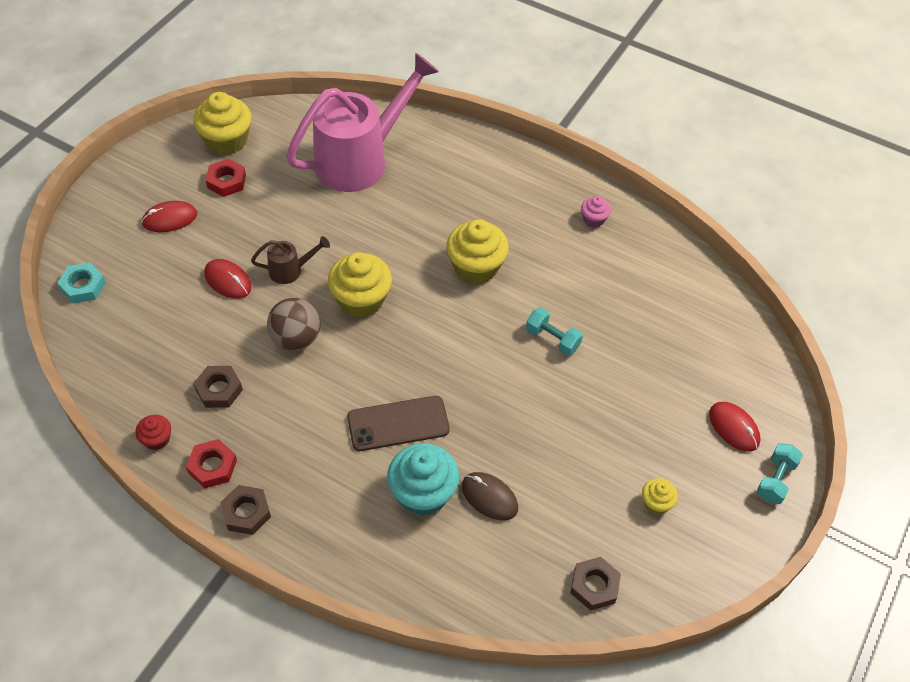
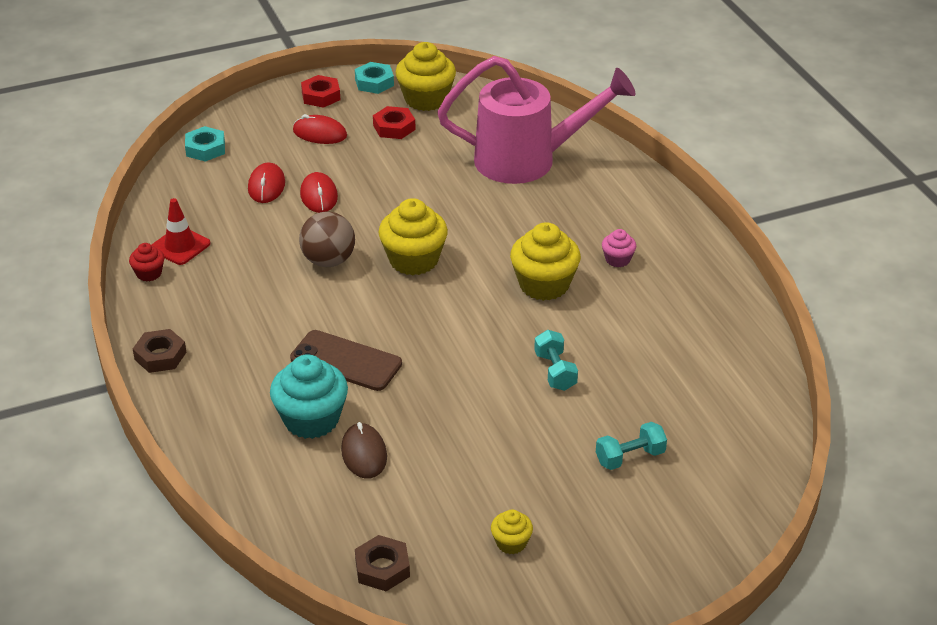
camera: 40 degrees right, 15 degrees down
(157, 396) = (180, 246): none -> red traffic cone
(168, 145) = (374, 82): none -> turquoise nut
(212, 466) = (169, 312): red nut -> red nut (321, 96)
(219, 390) = (230, 265): brown nut -> none
(290, 270) = (377, 212): brown watering can -> none
(593, 219) = (704, 301): pink cupcake -> pink cupcake (617, 259)
(734, 428) = (658, 530): red mouse -> red mouse (266, 186)
(775, 480) = (653, 593): turquoise dumbbell -> turquoise dumbbell (630, 457)

